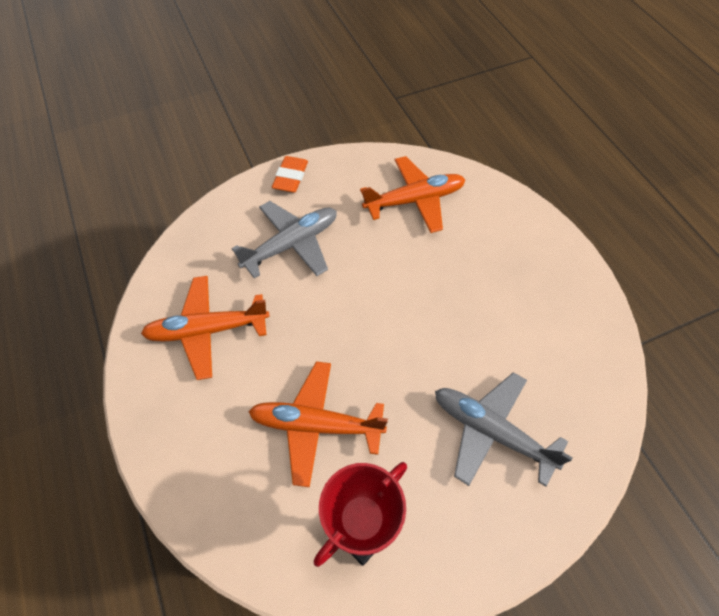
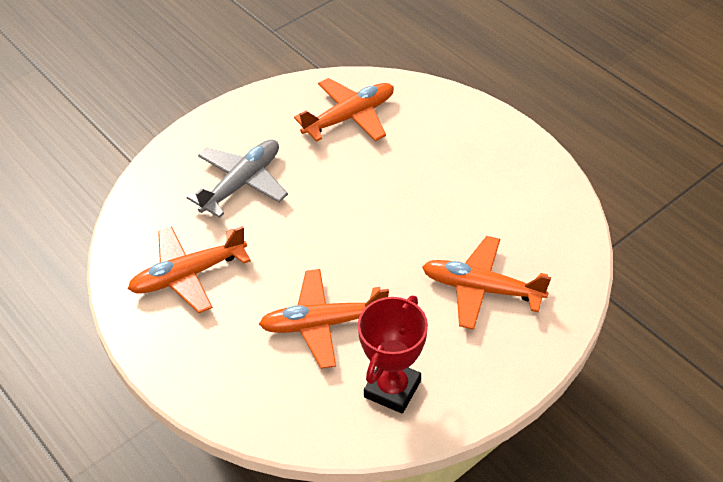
camera: 15 degrees left, 10 degrees down
(290, 177) = (217, 123): orange eraser -> none
(491, 431) = (481, 289): grey plane -> orange plane

